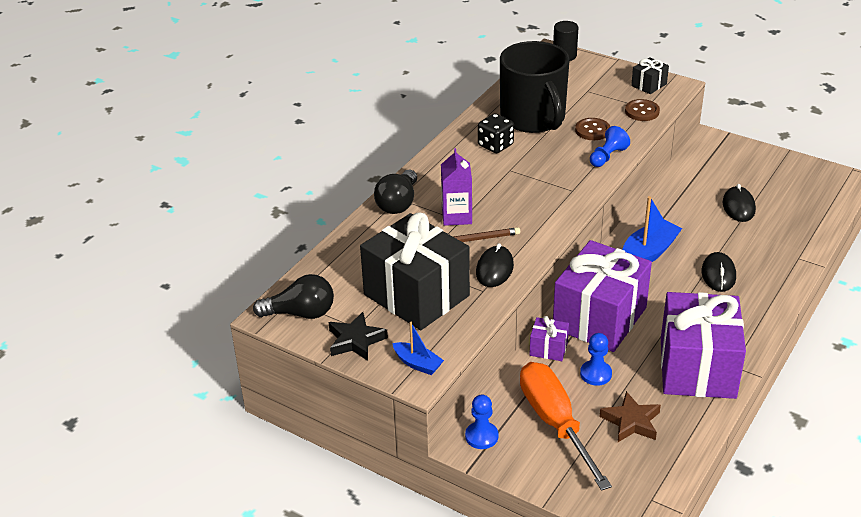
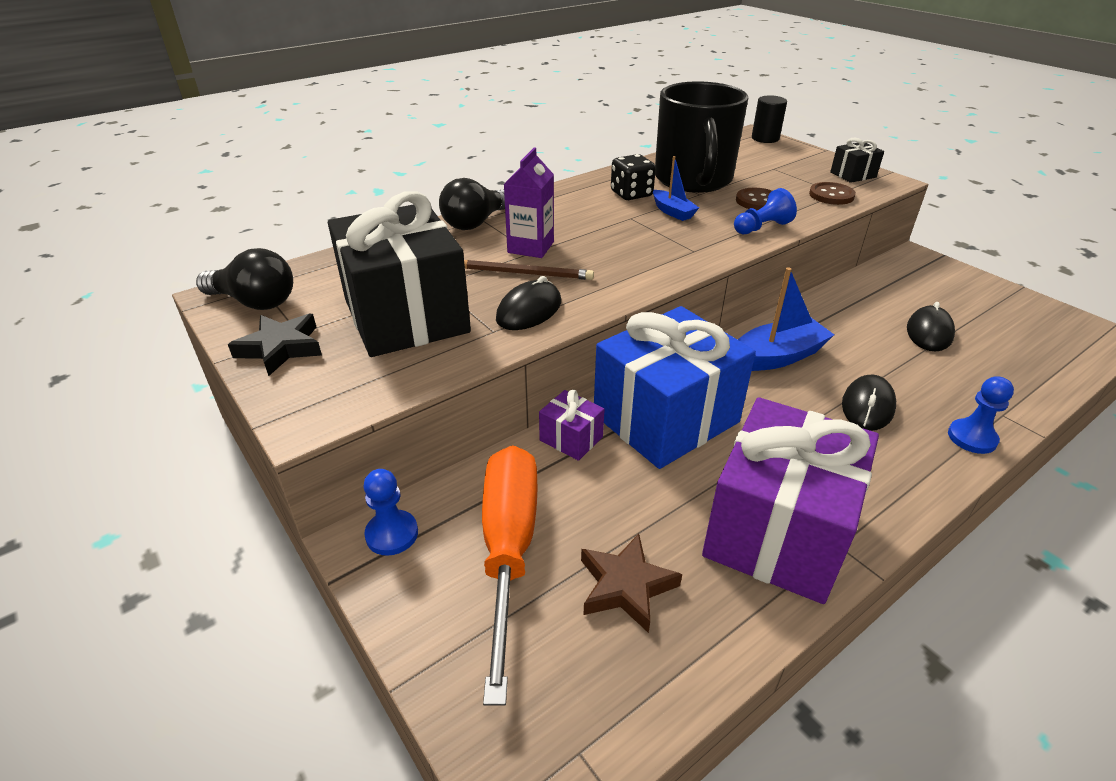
camera: 20 degrees right, 0 degrees up
(417, 364) = (325, 398): blue boat -> blue boat (672, 212)
(595, 374) = (615, 493): blue pawn -> blue pawn (972, 438)
(599, 318) = (666, 418): purple gift -> blue gift

